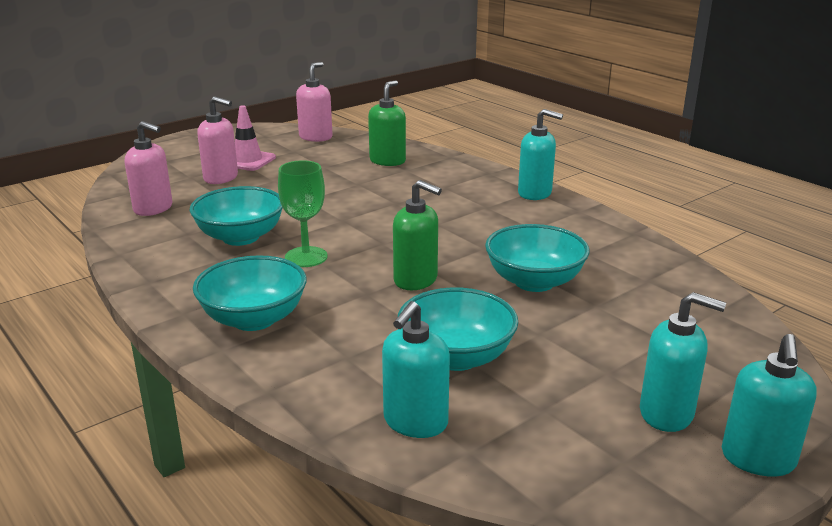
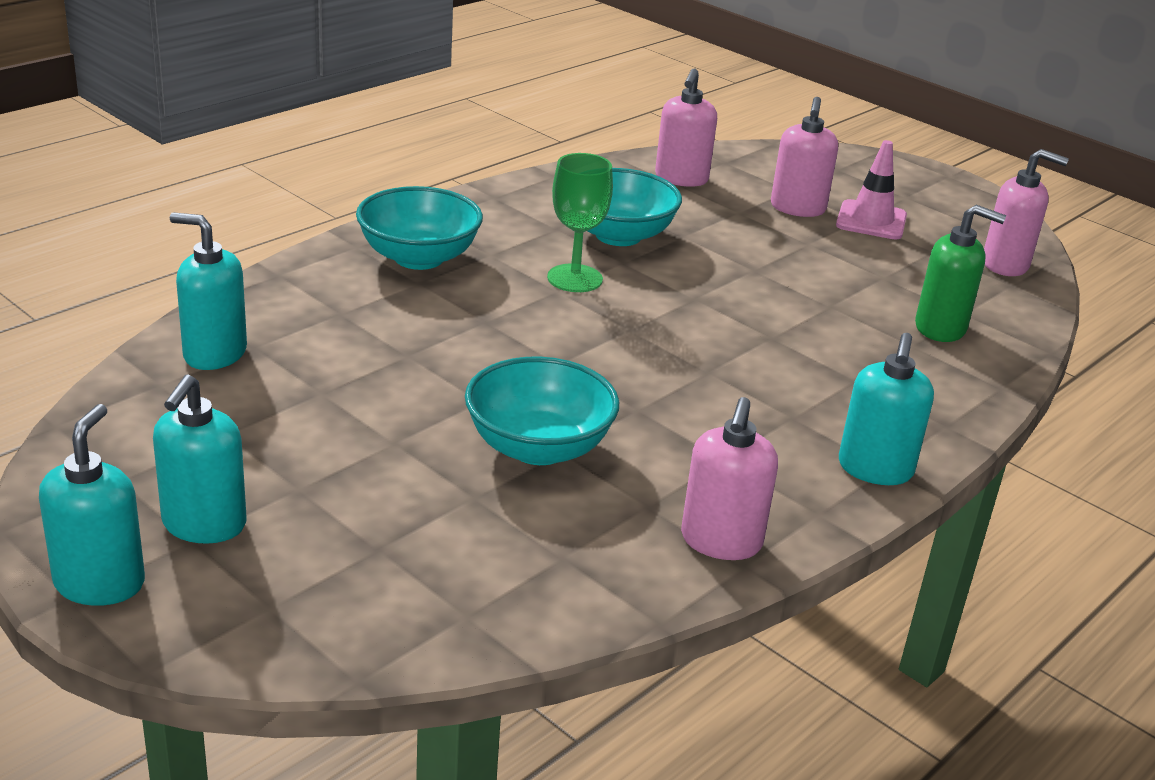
camera: 80 degrees right, 5 degrees up
(416, 280) = (526, 354): green soap dispenser -> none
(456, 357) = (338, 380): turquoise bowl -> none
(614, 236) = (721, 541): none -> pink soap dispenser
(758, 459) = (100, 583): turquoise soap dispenser -> turquoise soap dispenser turned 90 degrees clockwise

